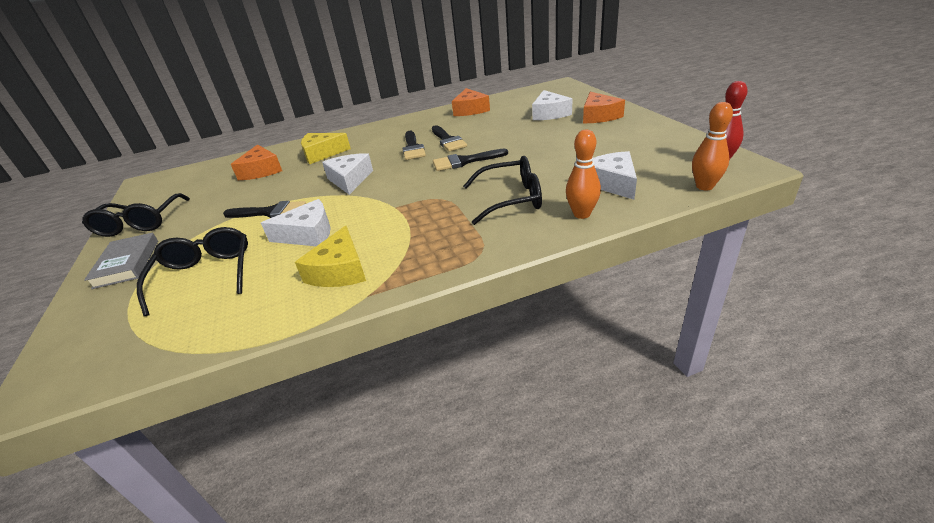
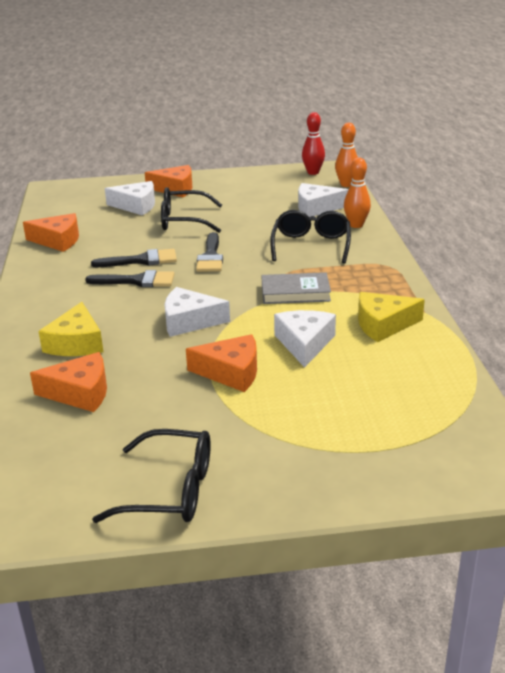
camera: 80 degrees left, 5 degrees down
(127, 263) = (290, 473): grey book -> grey book (295, 292)
(205, 275) = (352, 402): black glasses -> black glasses (184, 221)
(270, 212) = (231, 372): black brush -> orange cheese
(339, 270) = (383, 325): yellow cheese -> yellow cheese turned 150 degrees clockwise

